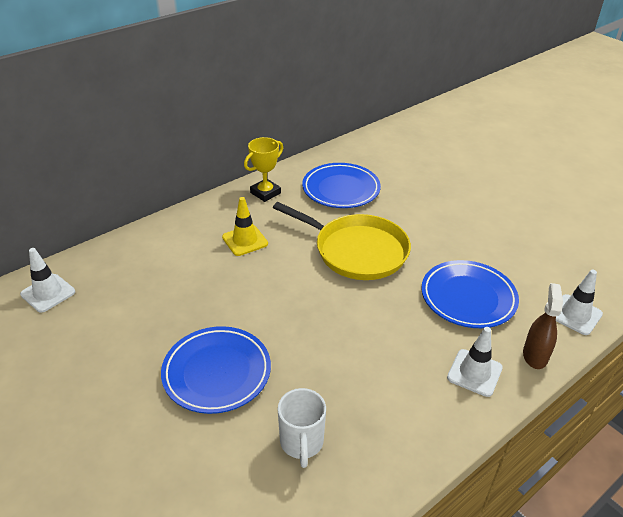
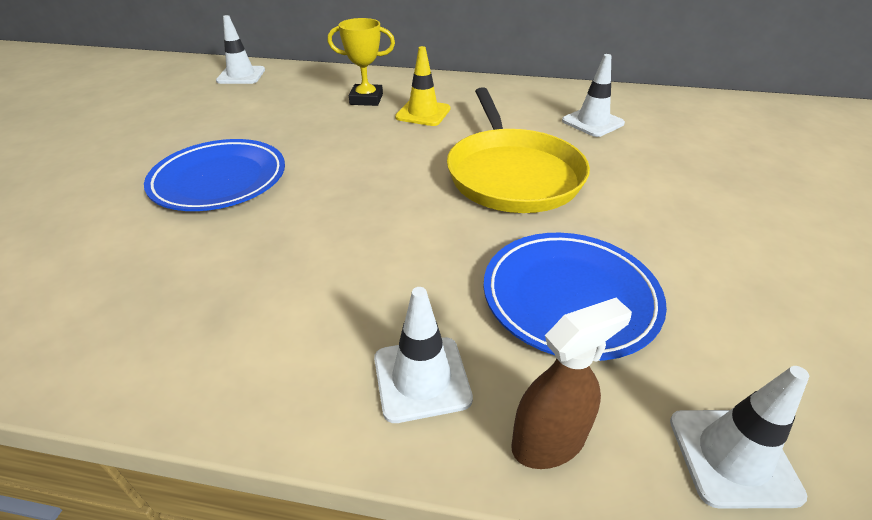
camera: 50 degrees right, 0 degrees up
(265, 193) = (507, 92): yellow trophy -> yellow trophy (366, 99)
(301, 443) = (154, 278): white mug -> none
(341, 189) = (592, 122): blue plate -> white traffic cone

